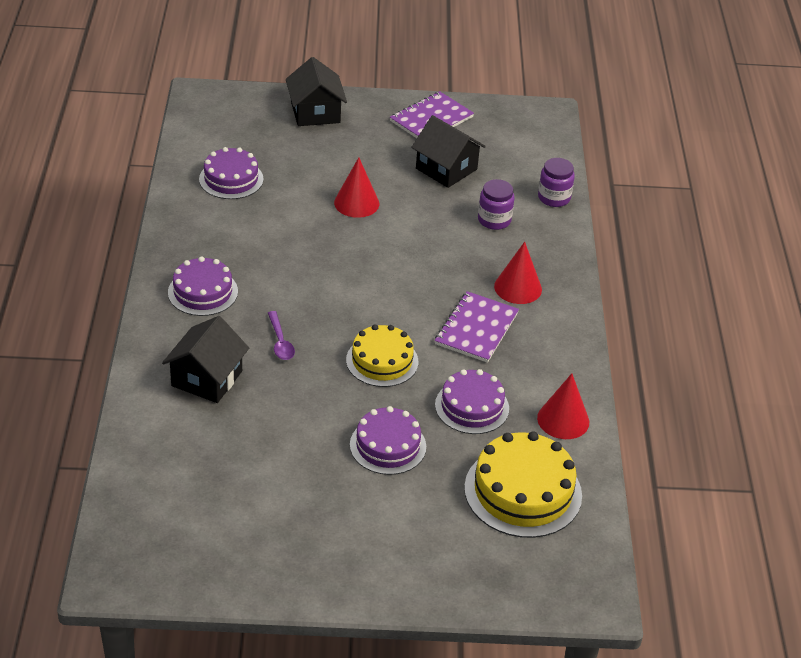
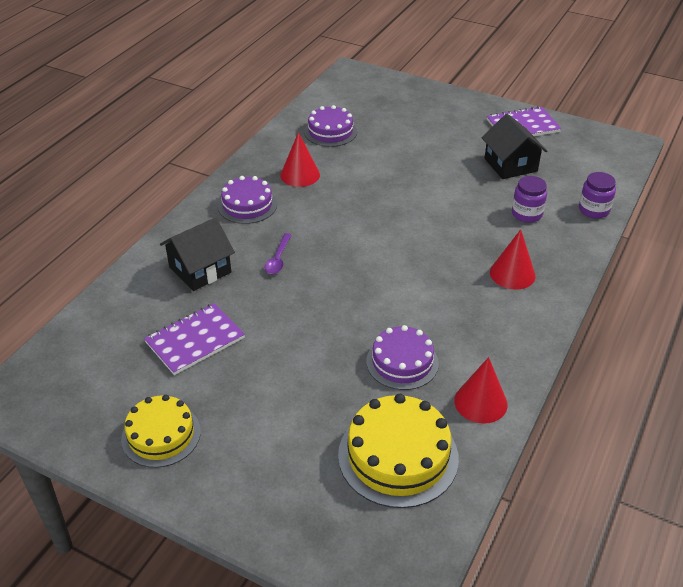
camera: 30 degrees right, 0 degrees up
(315, 112) = (430, 101): black house -> none
(356, 203) = (416, 172): red cone -> red cone (300, 175)
(382, 361) = (350, 299): yellow cake -> yellow cake (161, 435)
(388, 445) = (304, 371): purple cake -> none
(476, 329) = (451, 297): purple notebook -> purple notebook (195, 340)

